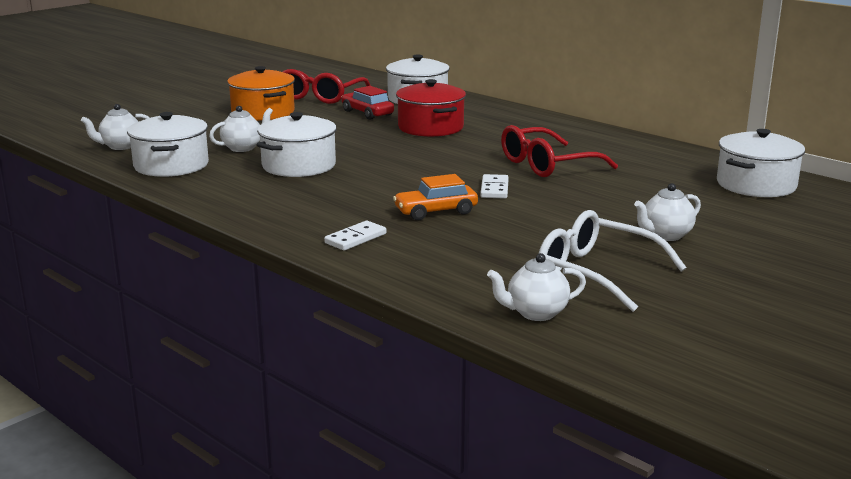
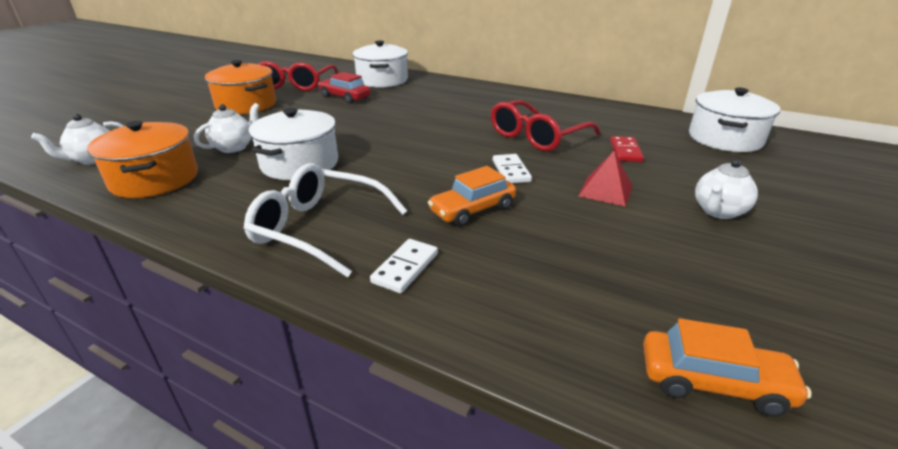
camera: 15 degrees left, 10 degrees up
(171, 165) = (155, 179): white pot -> orange pot
(430, 127) = (409, 107): red pot -> none
(536, 313) = (713, 382): white teapot -> orange car
(572, 211) = (605, 191): none -> red pyramid
(596, 273) = (710, 284): white glasses -> white glasses (319, 228)
(629, 185) = (625, 151): none -> red domino

